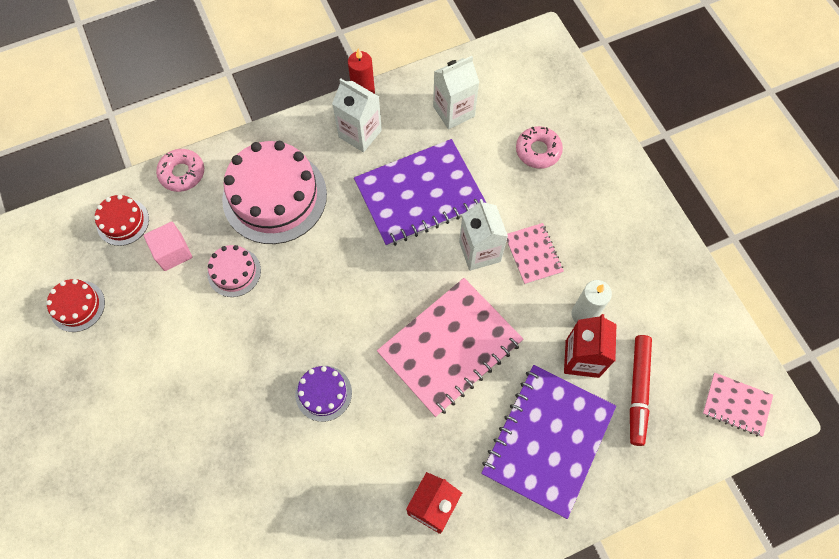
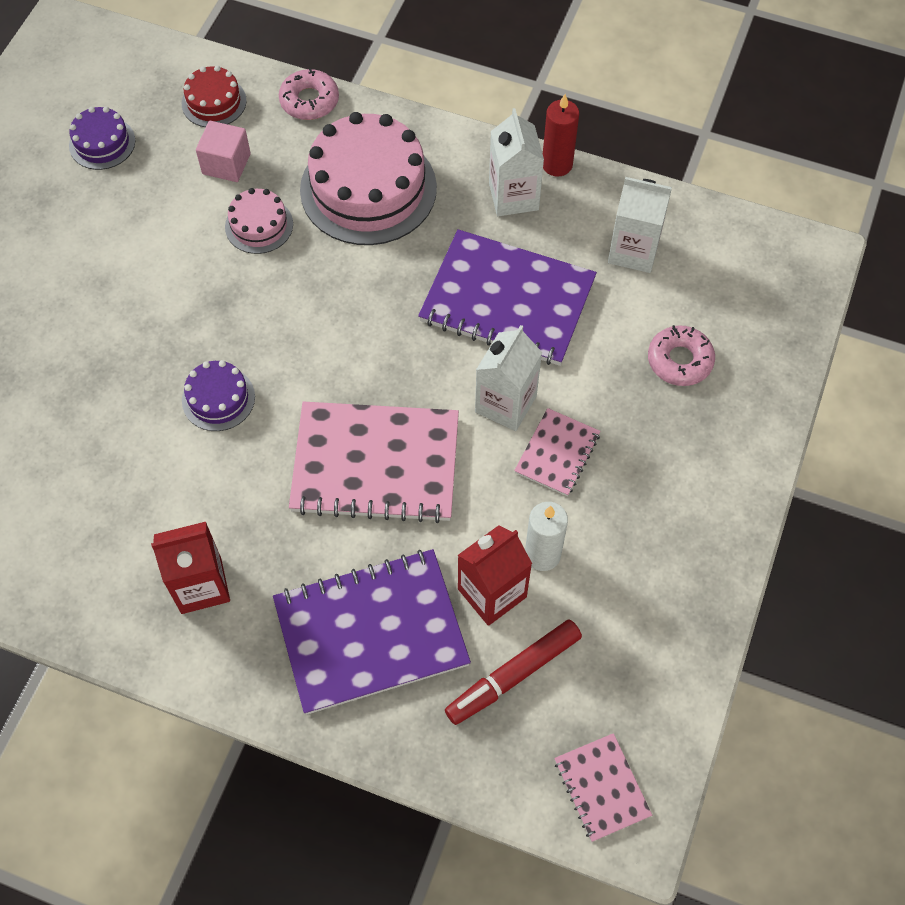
camera: 45 degrees right, 5 degrees down
(77, 306) = (102, 143): red cake -> purple cake

